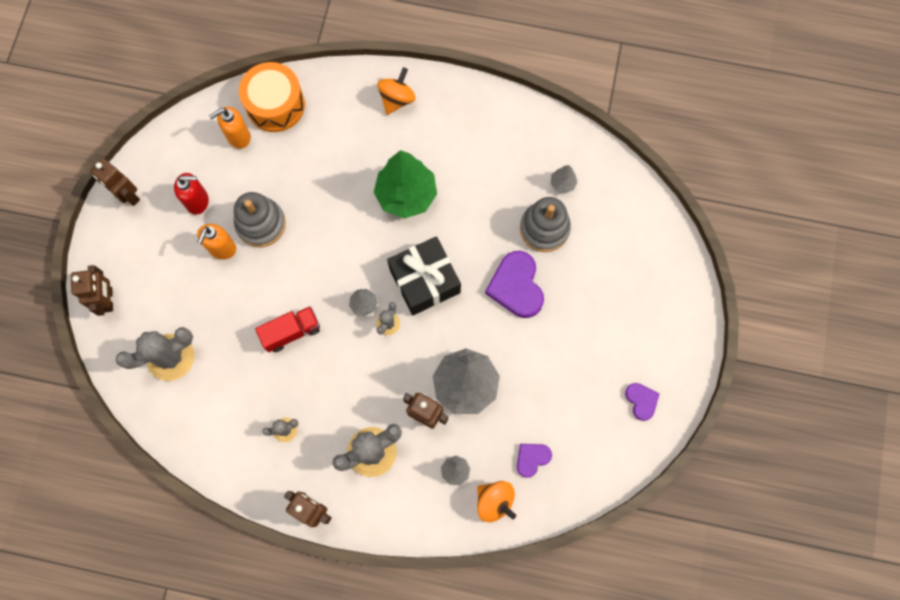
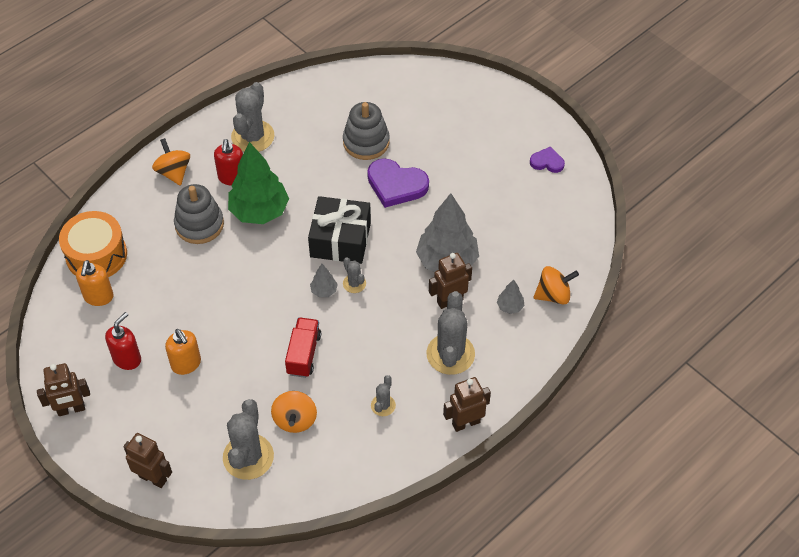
camera: 55 degrees left, 20 degrees down
(226, 369) = (295, 420): none -> orange spinning top
(261, 224) = (191, 324): grey stacking toy -> grey stacking toy (199, 224)
(425, 148) = (232, 177): none -> red soap dispenser
(480, 132) = (253, 136): none -> grey cactus
(532, 458) = (538, 252): purple heart -> none
(562, 183) = (341, 111): grey tree -> none

